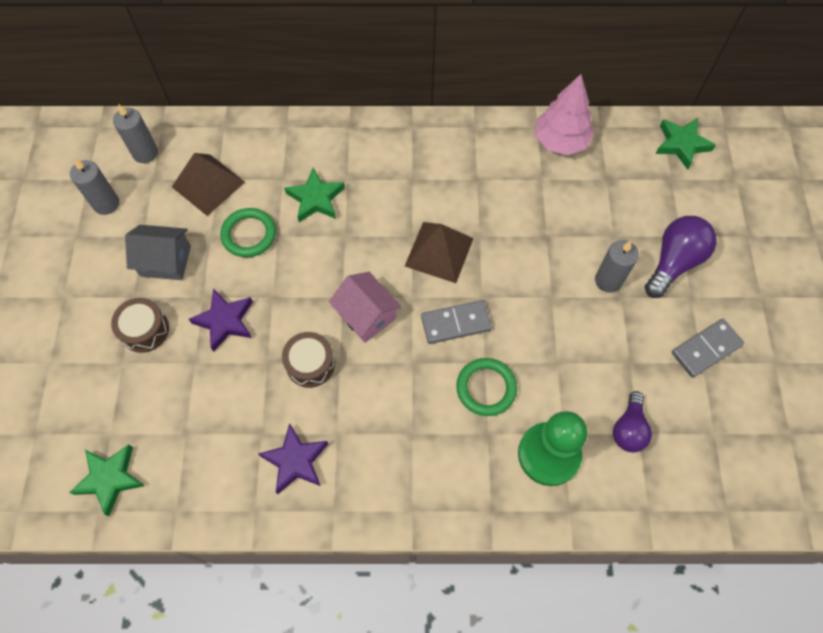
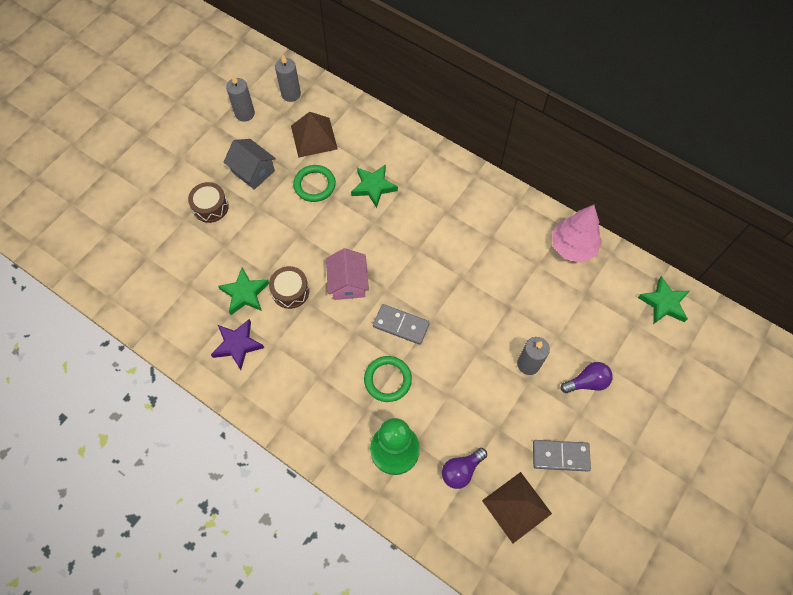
camera: 35 degrees right, 0 degrees up
(110, 479) = (129, 284): green star -> green star (245, 293)
(225, 321) = (260, 231): purple star -> none
(439, 252) = (427, 271): brown pyramid -> brown pyramid (516, 507)
(674, 262) = (587, 382): purple light bulb -> purple light bulb, size x0.66

